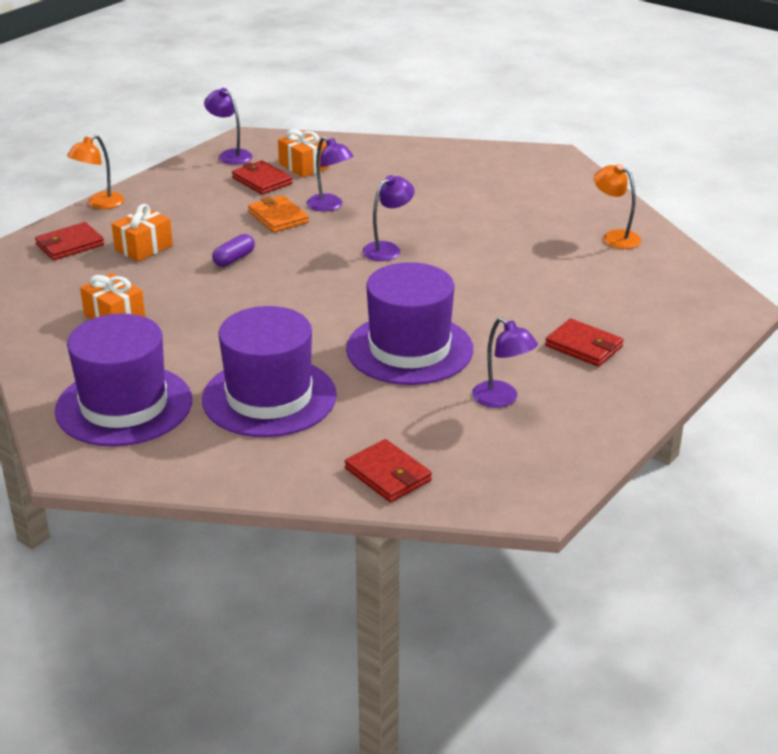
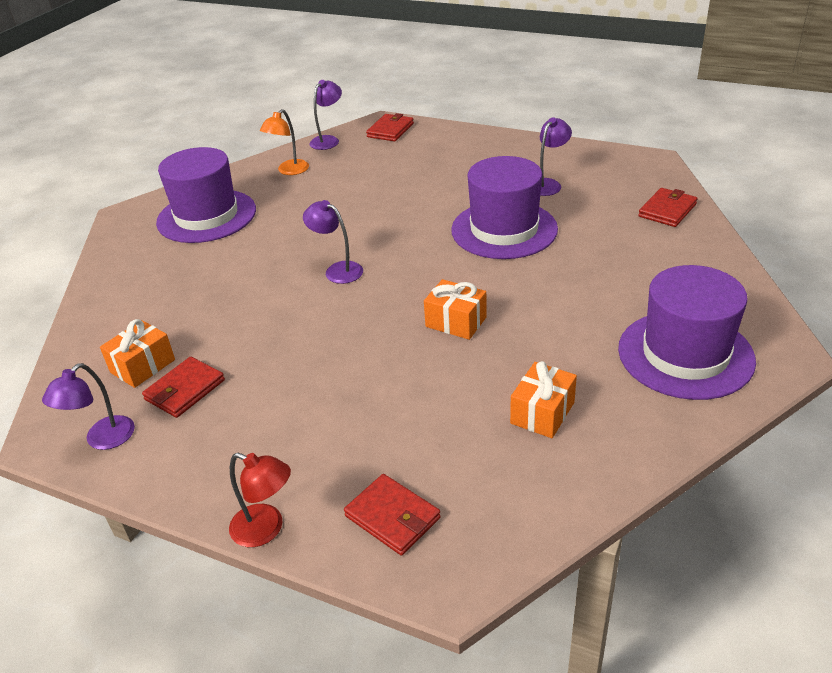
camera: 100 degrees left, 5 degrees up
(100, 204) = (266, 529): orange lamp -> red lamp
(143, 248) = (381, 441): orange gift -> orange gift (456, 322)
(234, 259) = (386, 361): purple capsule -> none
(269, 397) = (615, 279): purple hat -> purple hat (206, 216)
(278, 217) = (281, 353): orange wallet -> none
(330, 206) = (249, 323): purple lamp -> purple lamp (328, 140)
(583, 346) = (461, 165): red wallet -> red wallet (390, 130)

